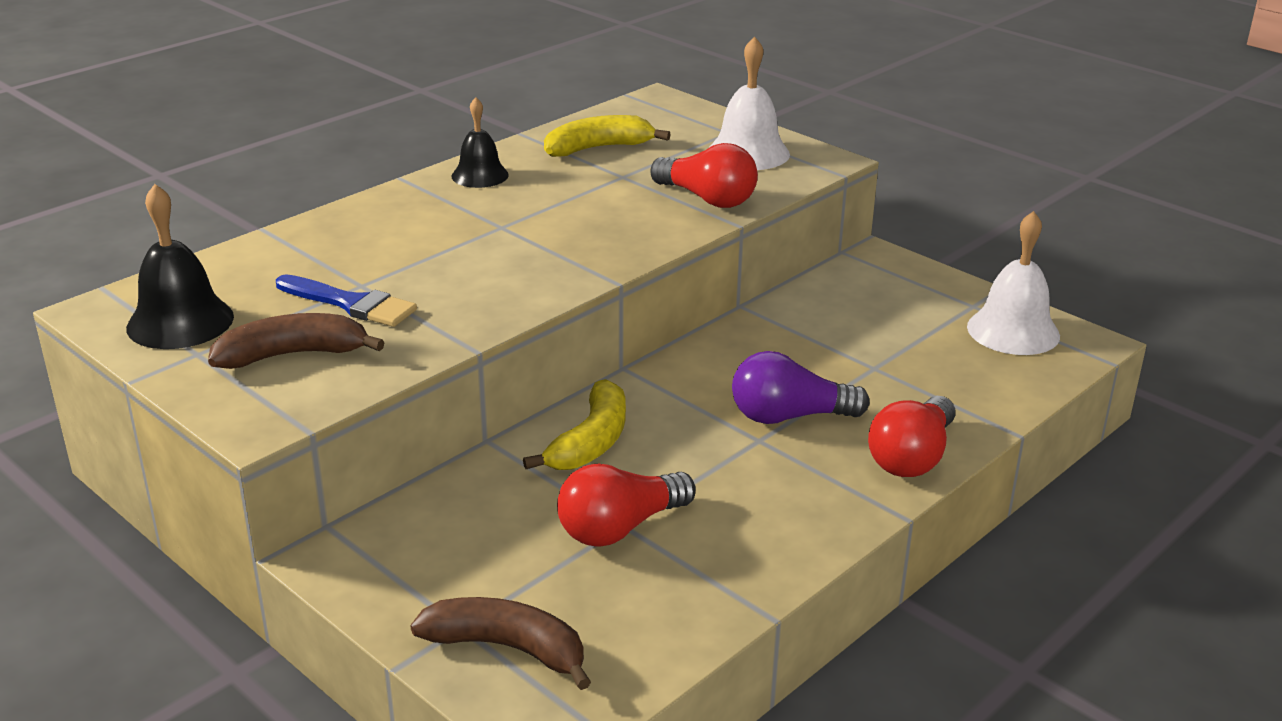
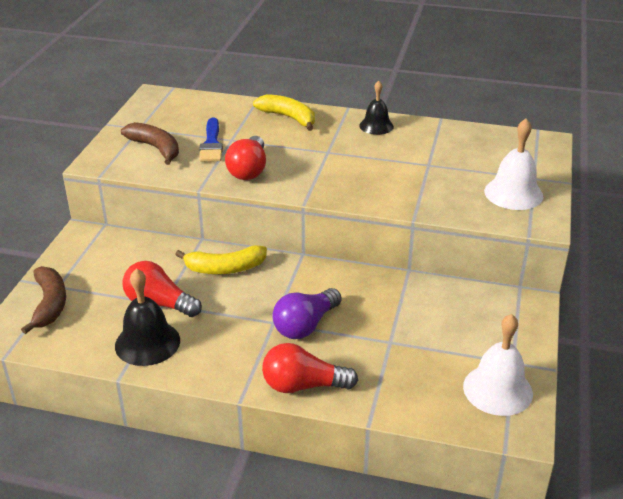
camera: 60 degrees right, 5 degrees up
(180, 322) = (160, 114): black bell -> black bell (147, 343)
(598, 148) = (453, 146): yellow banana -> yellow banana (288, 118)
(707, 199) = (433, 199): red light bulb -> red light bulb (249, 170)
(789, 416) = (305, 325): purple light bulb -> purple light bulb turned 105 degrees counterclockwise

